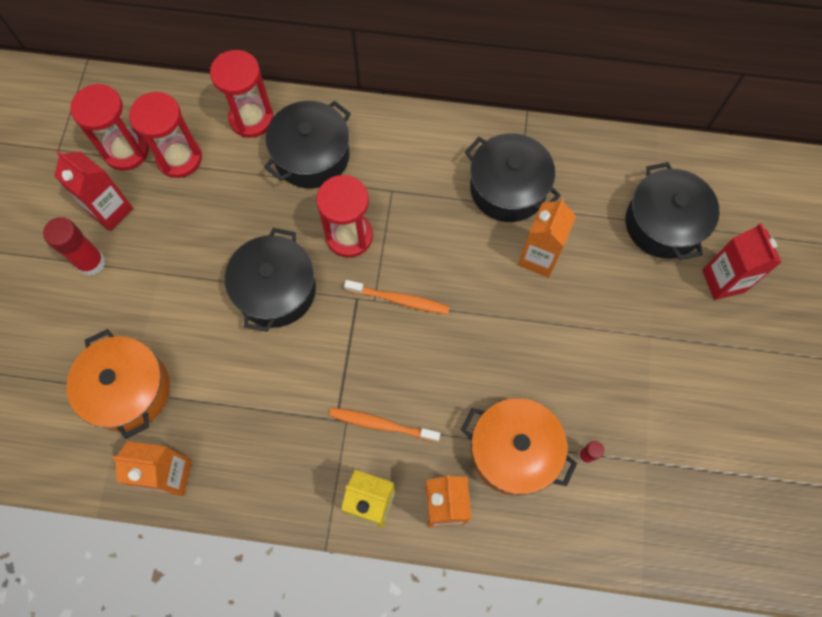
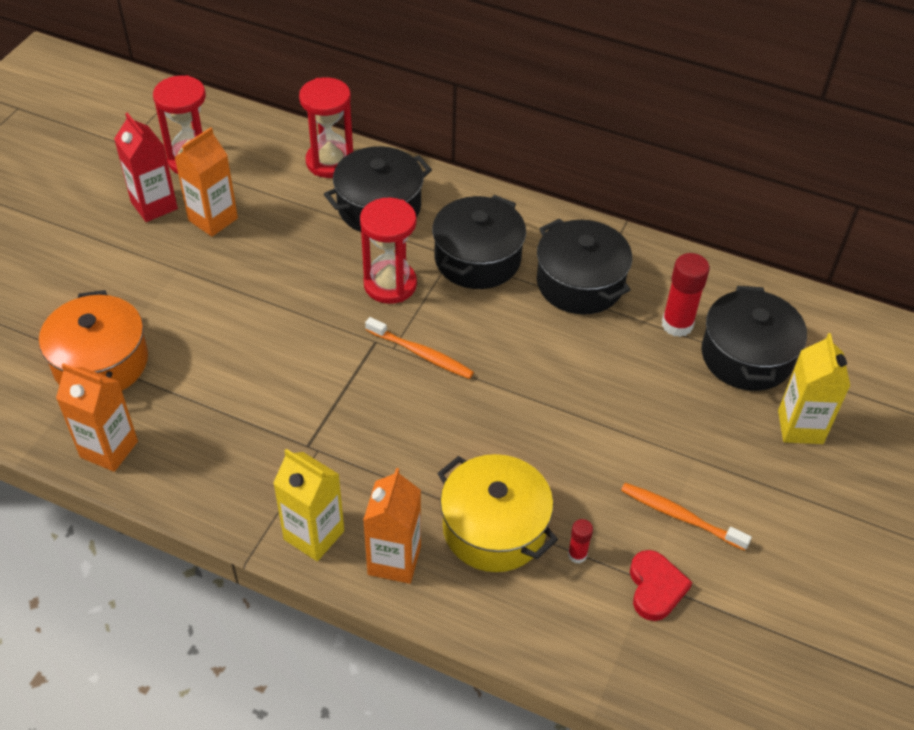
camera: 15 degrees right, 20 degrees down
(91, 263) = (115, 244): red glue stick -> red glue stick (677, 324)
(179, 158) = (242, 178): red hourglass -> none
(275, 290) = (292, 313): black pot -> black pot (477, 259)
(382, 424) = (355, 463): orange toothbrush -> orange toothbrush (680, 516)
(513, 451) = (494, 528): orange pot -> yellow pot
(539, 257) = (591, 353): orange carton -> orange carton (213, 219)
(654, 467) = (655, 588): none -> red heart
(723, 281) = (800, 427): red carton -> yellow carton

